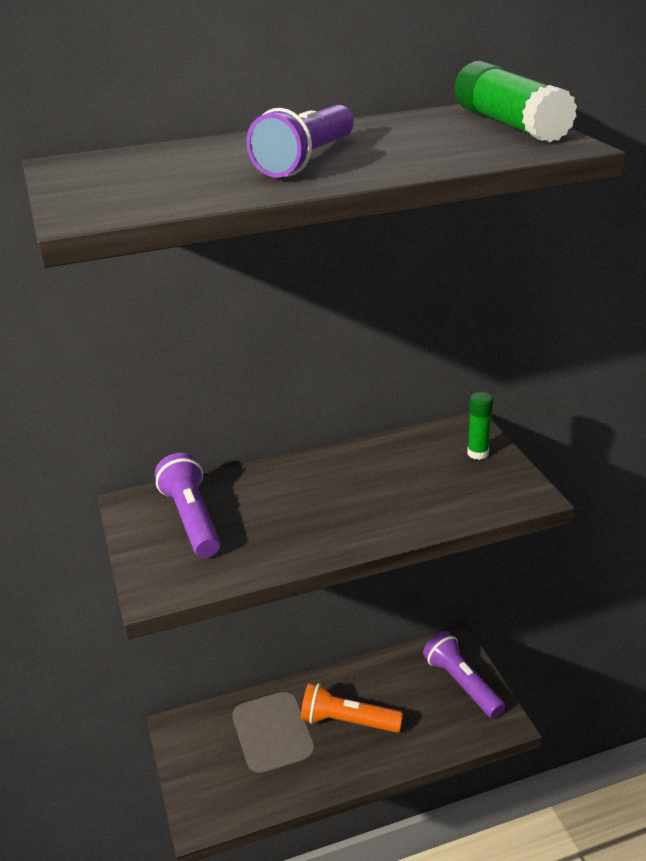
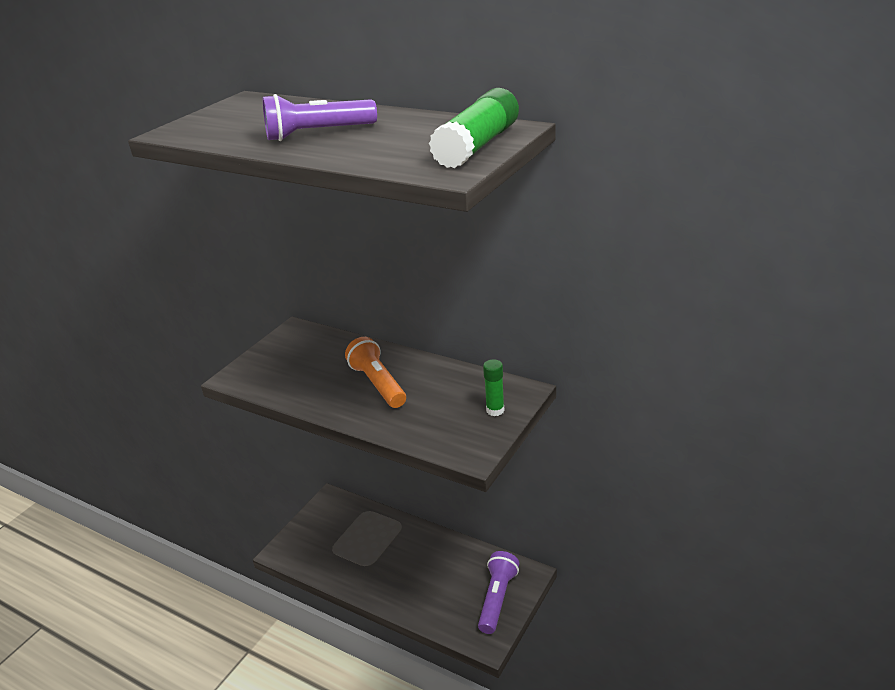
camera: 50 degrees right, 0 degrees up
(192, 519) = (302, 353): purple flashlight -> none
(347, 721) = (407, 564): orange flashlight -> orange flashlight (378, 384)

